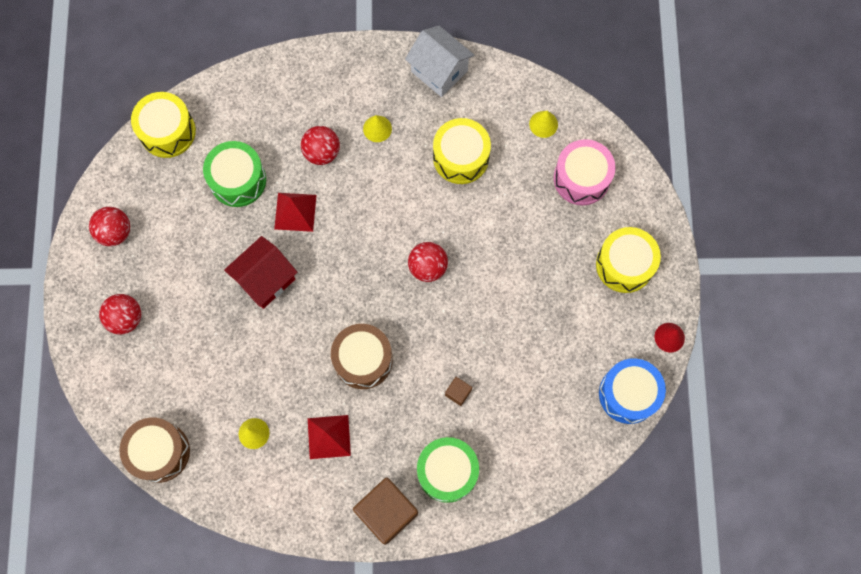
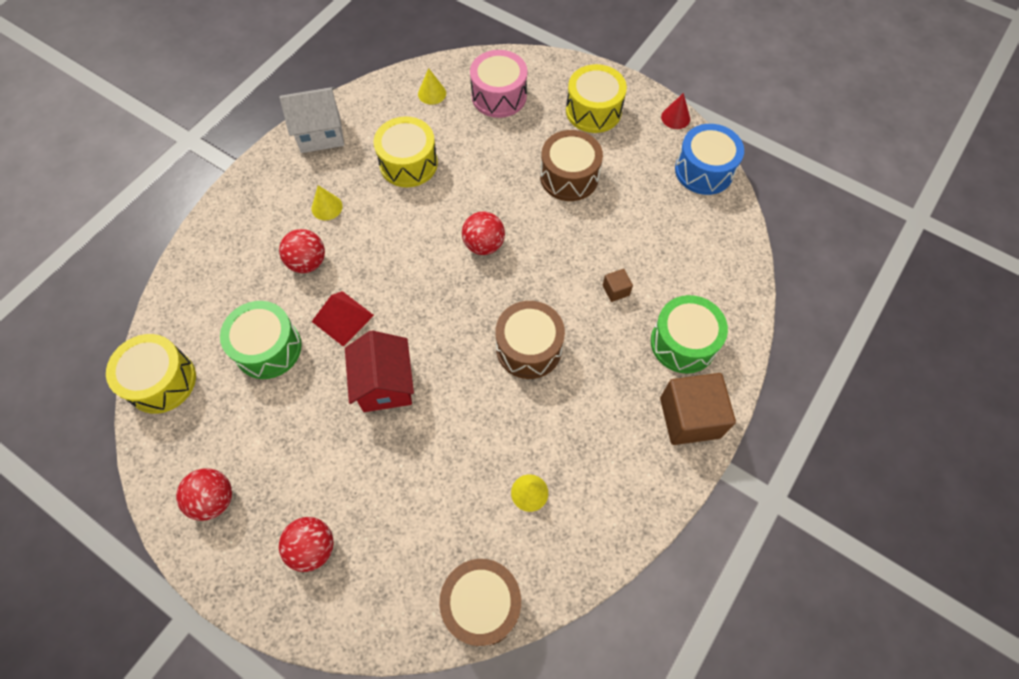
camera: 55 degrees left, 10 degrees down
(329, 436) = (581, 423): red pyramid -> none
(540, 289) = (569, 177): none -> brown drum

